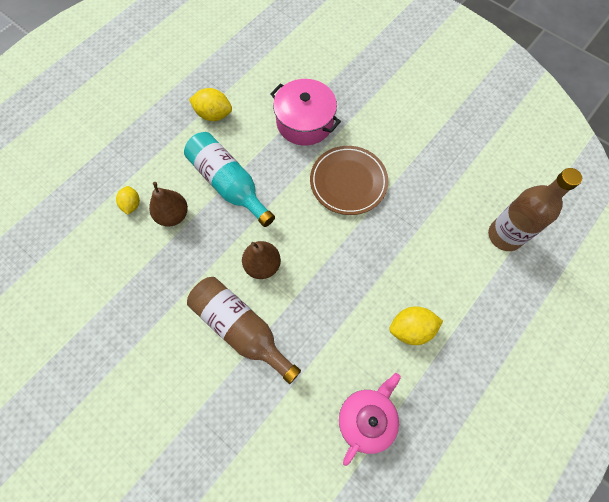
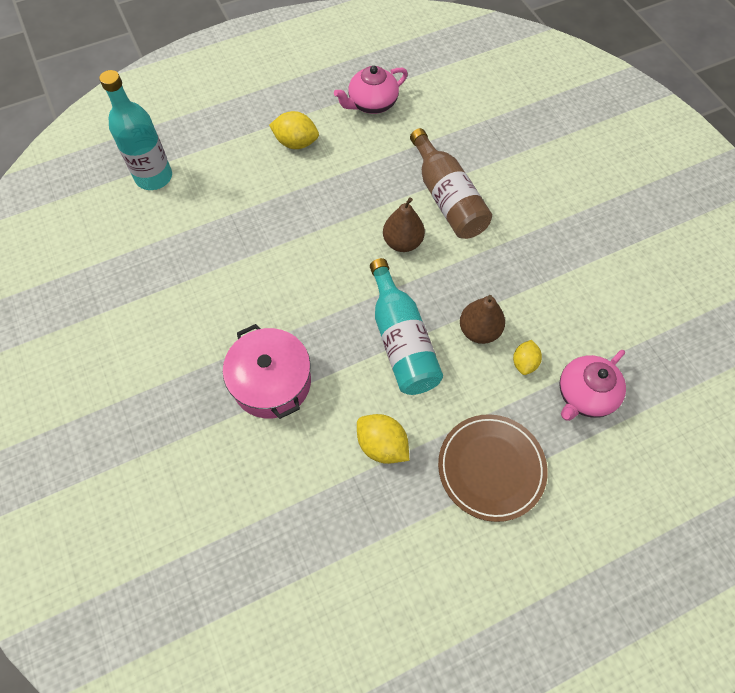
camera: 155 degrees left, 5 degrees down
(81, 199) = (584, 395): none -> pink teapot
(348, 182) = (267, 288): brown plate -> brown plate (491, 468)
(505, 235) = (154, 177): brown bottle -> turquoise bottle

